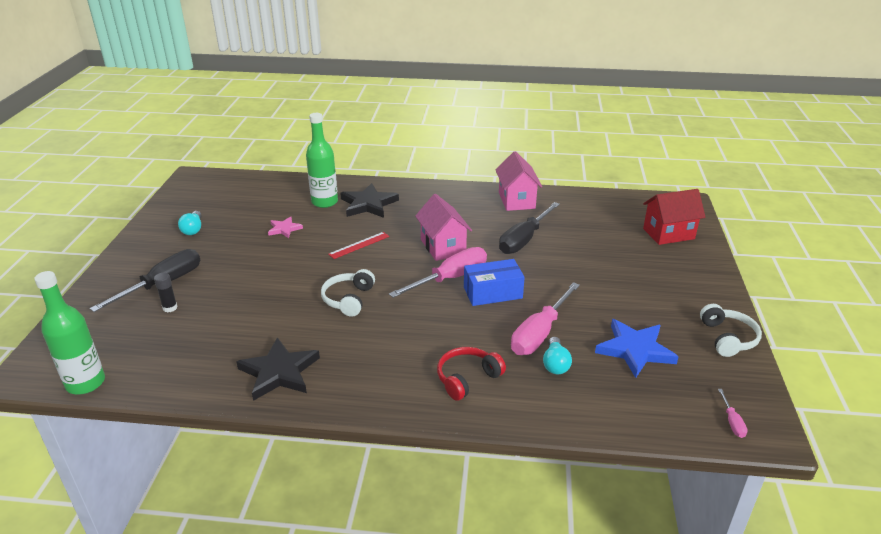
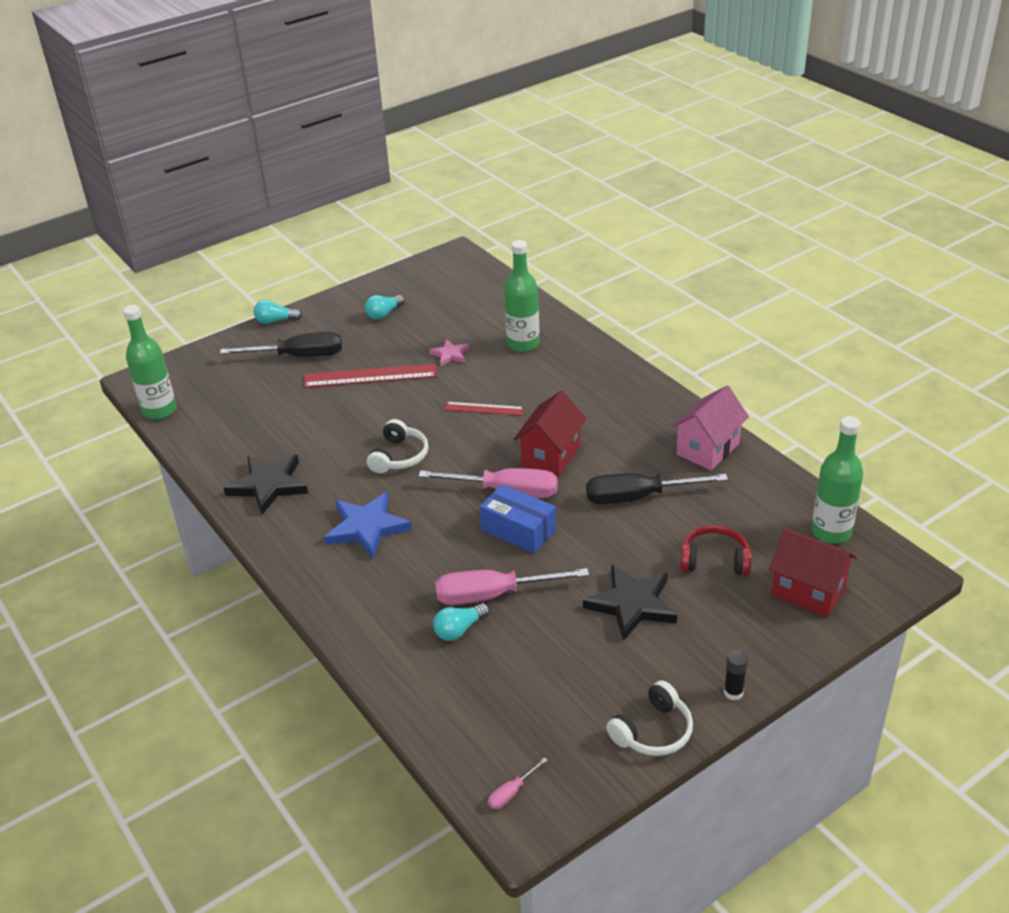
camera: 50 degrees right, 5 degrees up
(102, 273) = (275, 321): none -> turquoise light bulb
(170, 308) = (276, 381): black glue stick -> black glue stick (733, 692)
(245, 267) = (370, 376): none -> red ruler
(348, 299) = (399, 456): white headphones -> white headphones turned 135 degrees clockwise
(368, 204) = (557, 369): black star -> black star (632, 604)
(443, 247) = (551, 456): pink house -> red house
(467, 378) = (376, 588): red headphones -> red headphones (714, 560)
(631, 204) = (831, 532): none -> green bottle
(635, 350) = (546, 672): blue star -> blue star (367, 527)

